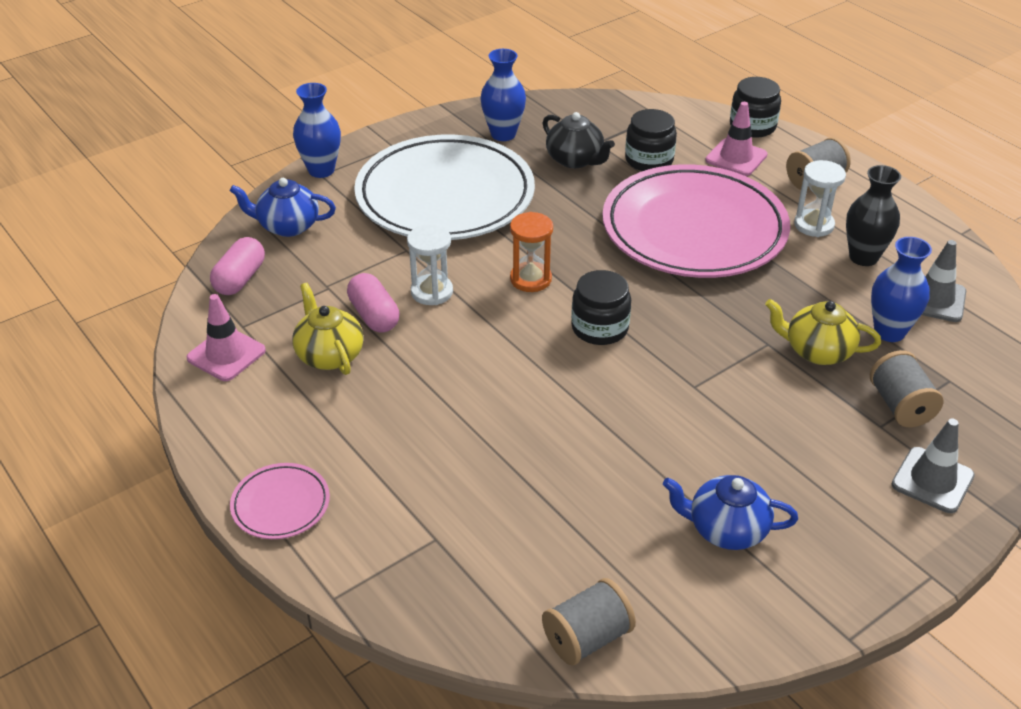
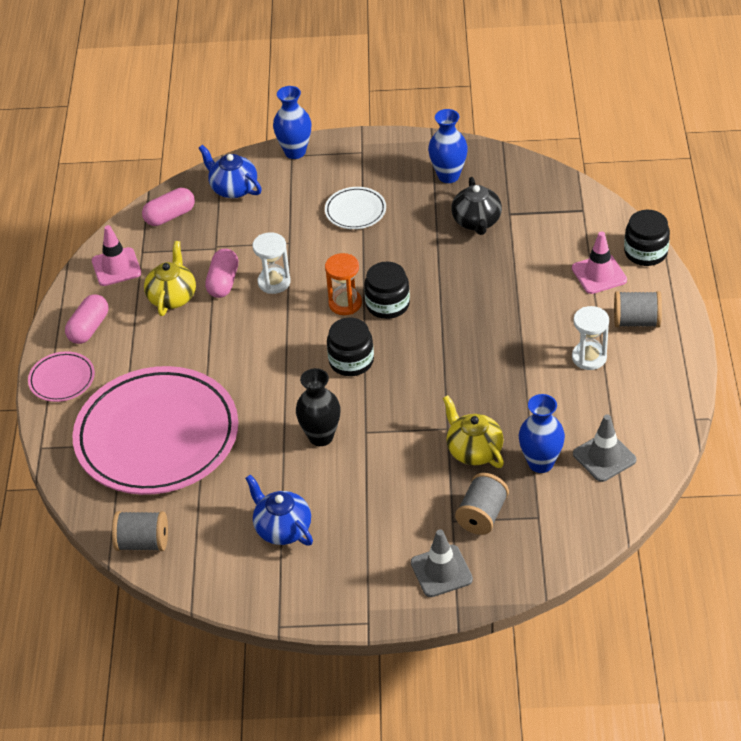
camera: 40 degrees right, 5 degrees up
(258, 432) = (89, 328): none -> pink capsule
(445, 196) = (355, 211): white plate -> white plate, size x0.42
(649, 160) = (530, 246): black jar -> black jar (387, 304)
(694, 229) = (497, 319): pink plate -> pink plate (157, 436)
(863, 257) = (594, 400): black vase -> black vase (321, 437)

